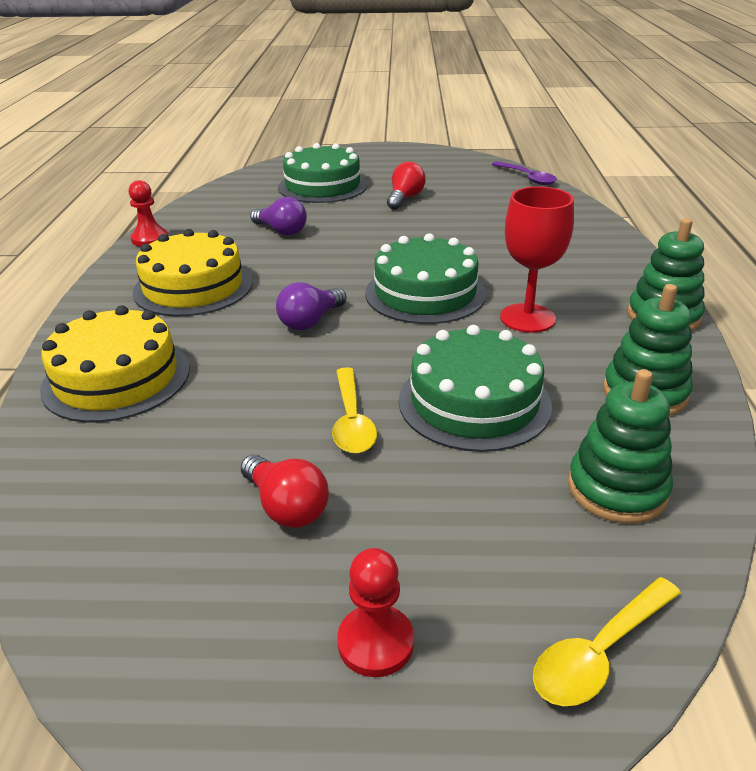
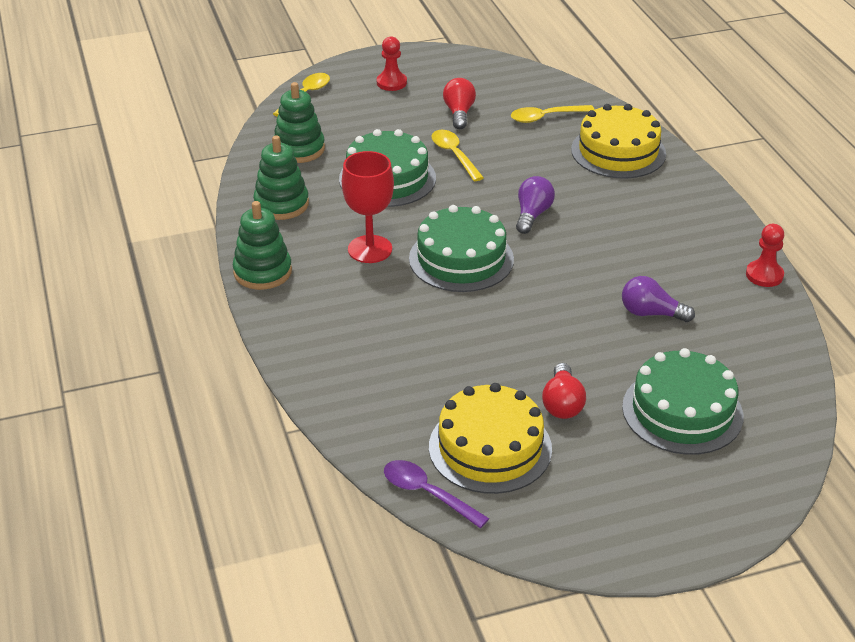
camera: 160 degrees right, 5 degrees up
(149, 461) = (545, 117): none -> yellow spoon
(193, 287) = (655, 228): yellow cake -> yellow cake (490, 447)
(286, 507) = (459, 113): red light bulb -> red light bulb turned 60 degrees clockwise

